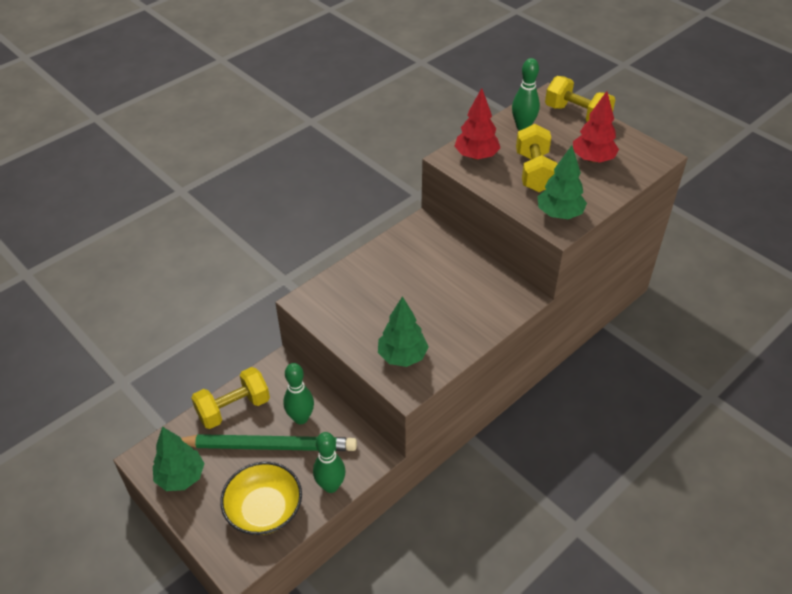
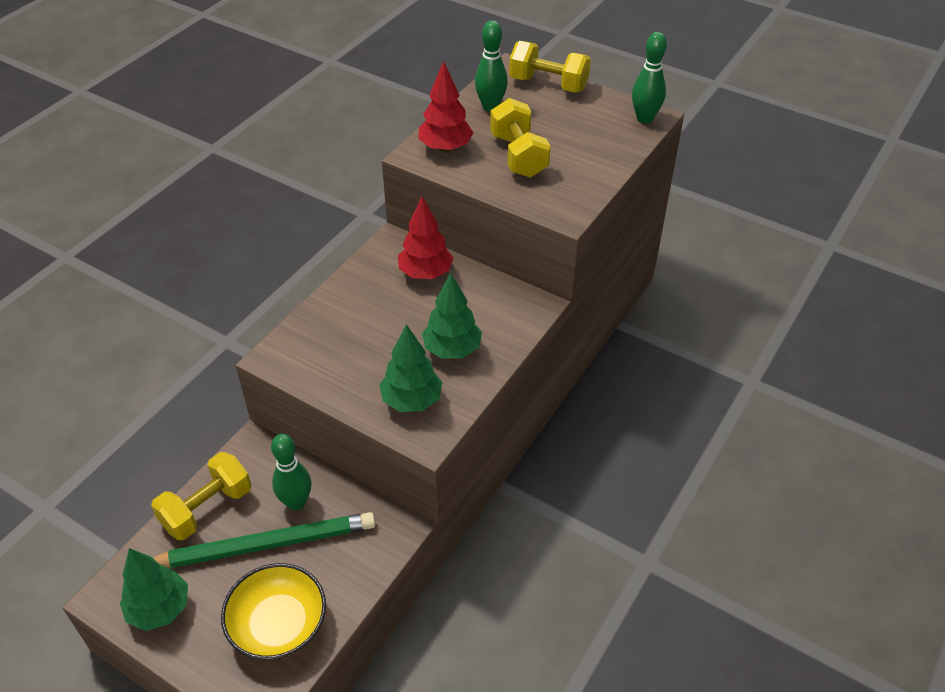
camera: 15 degrees left, 0 degrees up
(331, 486) = (355, 577): green bowling pin -> green bowling pin (644, 118)
(559, 214) = (561, 199): green tree -> green tree (452, 349)
(592, 159) = (580, 131): red tree -> red tree (425, 273)

